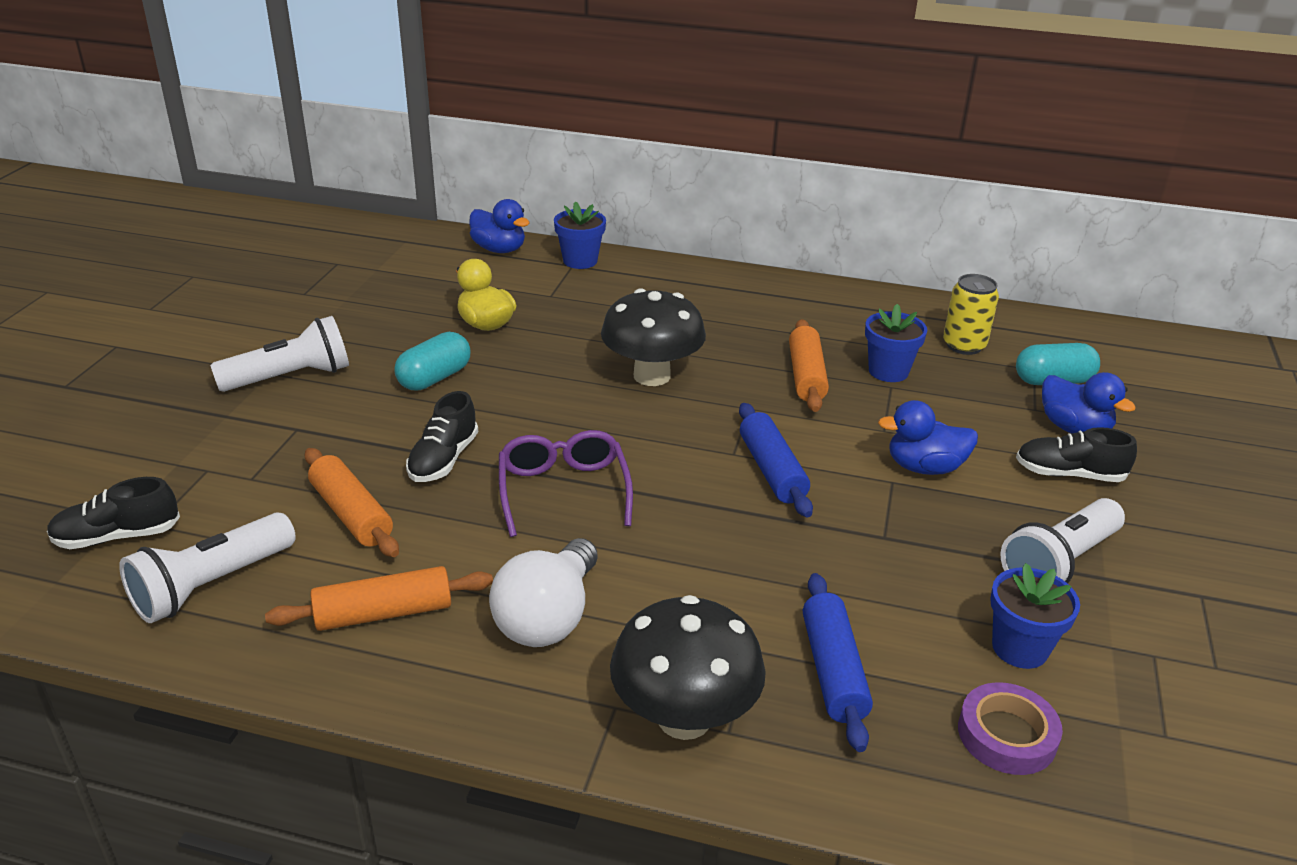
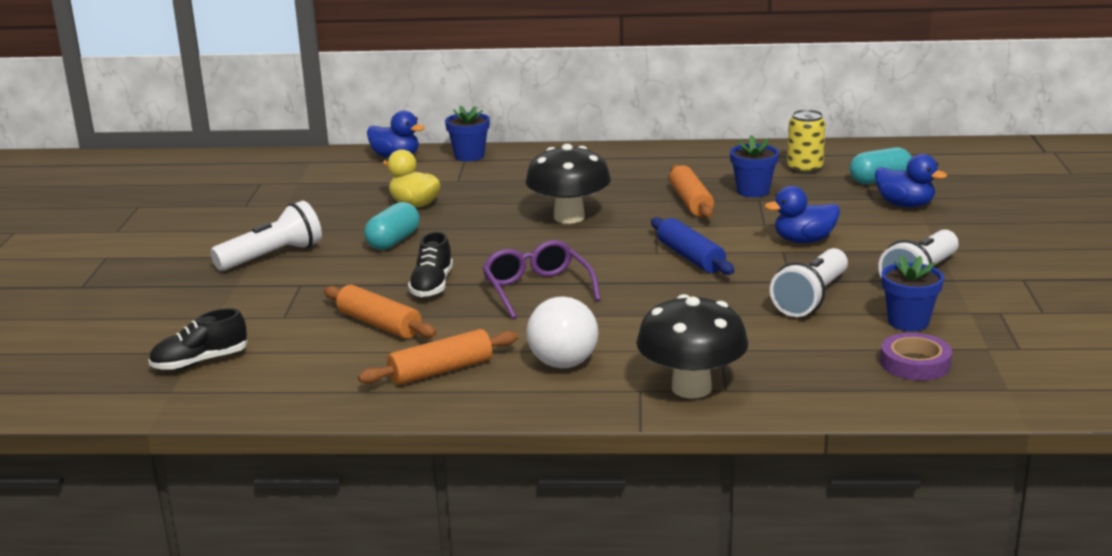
camera: 10 degrees left, 10 degrees down
(211, 585) = (297, 376): white flashlight -> white flashlight (811, 298)
(833, 670) = (784, 351): blue rolling pin -> none
(1069, 474) = (910, 230): black shoe -> none

